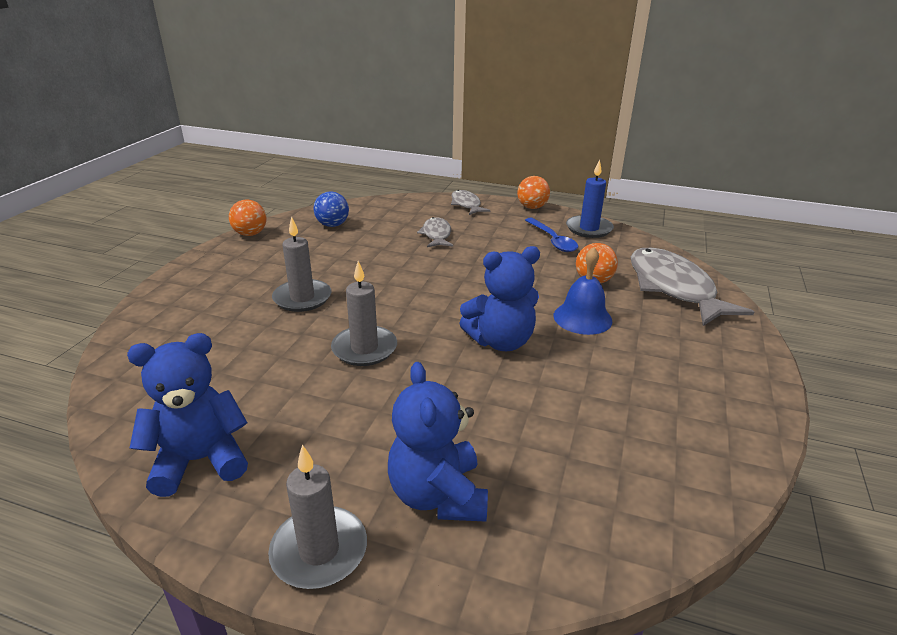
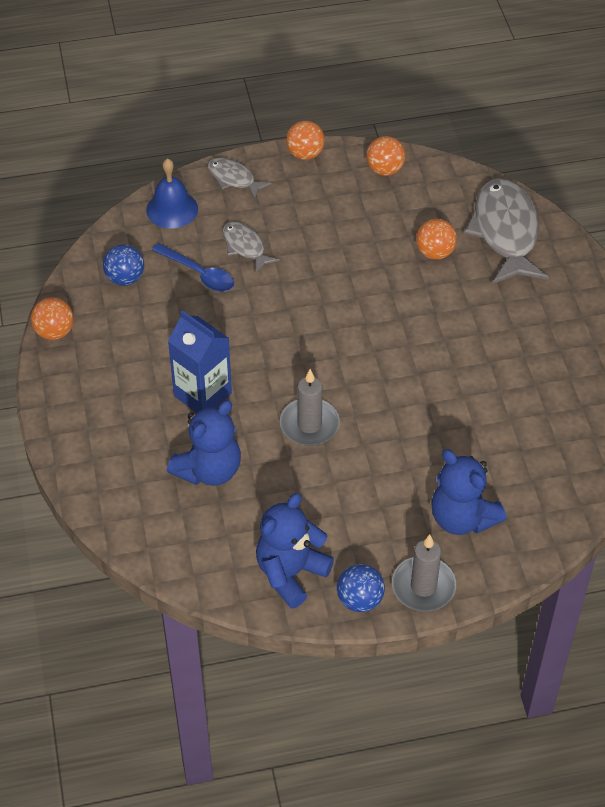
camera: 30 degrees left, 20 degrees up
(233, 526) = (360, 600): none -> blue ball
(302, 298) = (202, 394): grey candle -> blue carton
(501, 341) = (408, 365): blue teddy bear -> blue teddy bear (209, 470)
(553, 240) = (363, 206): blue spoon -> blue spoon (199, 274)
(582, 318) = (453, 307): blue bell -> blue bell (172, 209)
(589, 229) = (385, 169): blue candle -> orange ball
(673, 288) = (505, 232): grey fish -> grey fish turned 45 degrees clockwise

